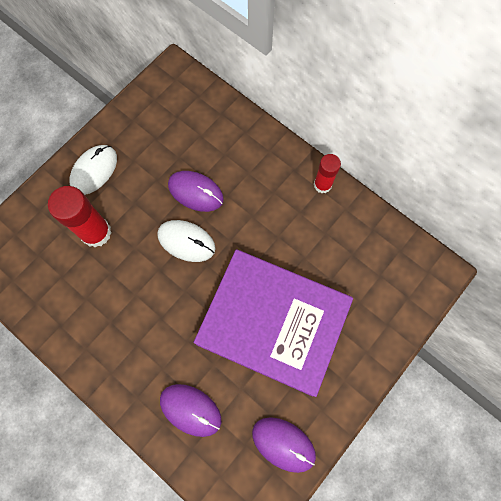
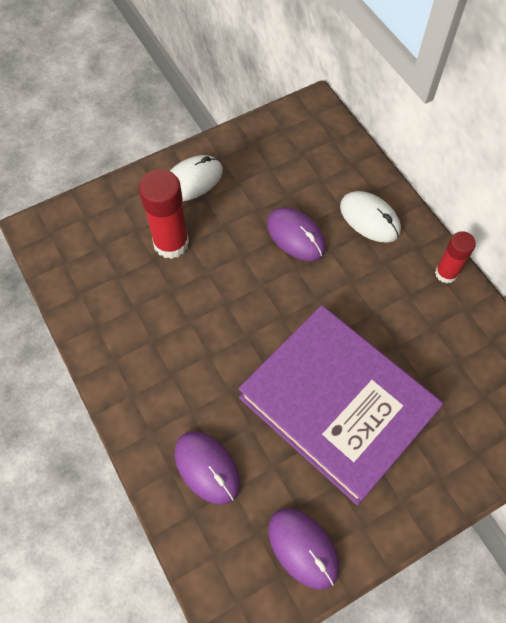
camera: 20 degrees right, 10 degrees down
(186, 241) = (267, 284): white mouse -> white mouse (369, 219)

